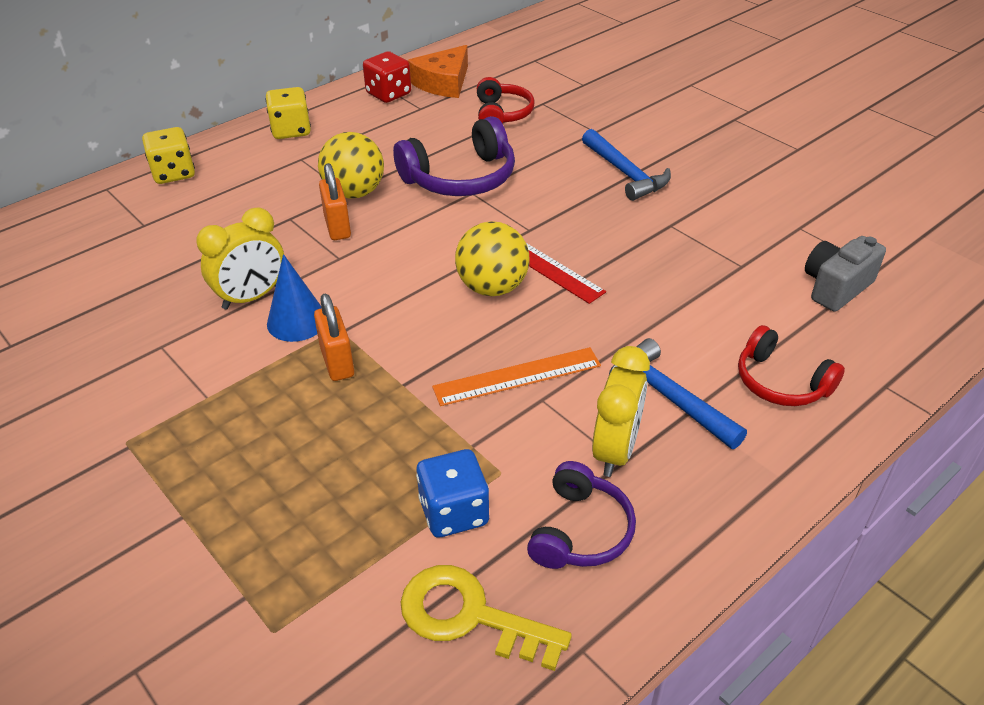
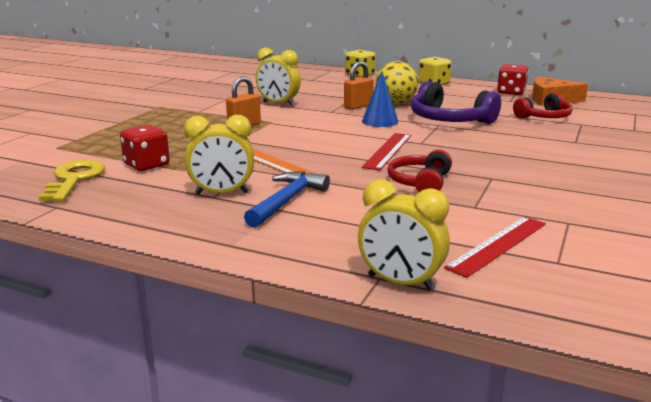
camera: 65 degrees right, 20 degrees down
(297, 321) = (269, 114): blue cone -> blue cone (380, 121)
(454, 512) = (146, 165): blue dice -> red dice
(492, 287) = (347, 143): yellow ball -> none
(580, 531) = (147, 194): purple headphones -> none
(625, 173) = (535, 157): blue hammer -> none
(781, 382) = (340, 235): red headphones -> red headphones (420, 182)
(836, 287) = (497, 245): grey camera -> red ruler
(900, 376) = (400, 283): none -> yellow clock

